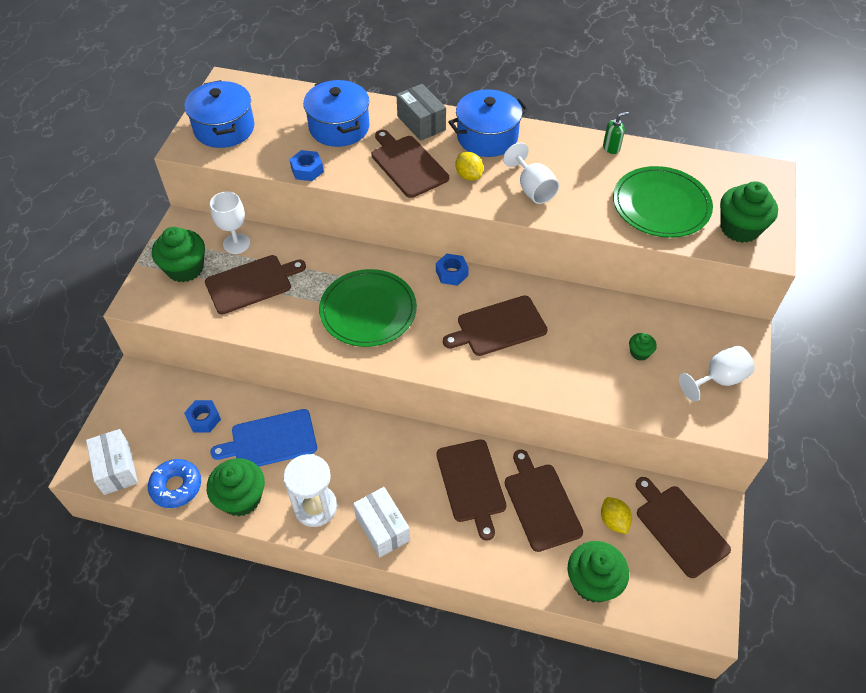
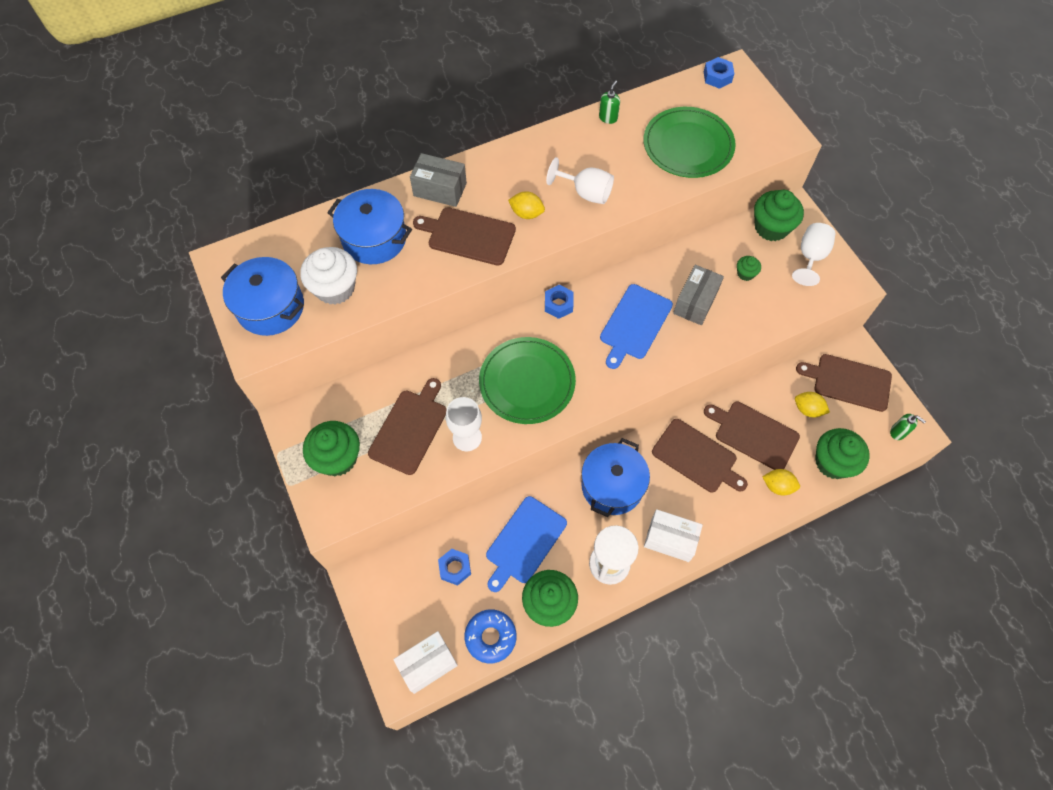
camera: 40 degrees left, 10 degrees up
(116, 468) = (427, 664): white box -> white box turned 60 degrees counterclockwise
(236, 243) = (358, 403): white goblet -> white goblet (467, 437)
(278, 142) = (335, 288): none -> white cupcake
(307, 170) = (390, 297): blue nut -> blue nut (717, 77)
(487, 137) = (506, 168): blue pot -> blue pot (612, 485)
(498, 327) = (635, 324): brown cutting board -> blue cutting board
(519, 561) = (777, 486): none -> yellow lemon
(569, 345) = (695, 302): none -> grey box
(686, 606) = (898, 432): none -> green soap dispenser
(739, 228) = (755, 130): green cupcake -> green cupcake (771, 227)

